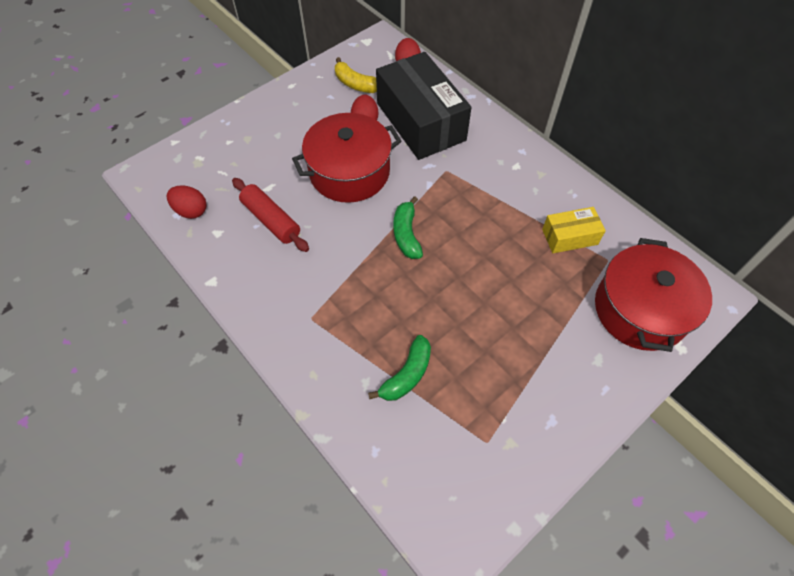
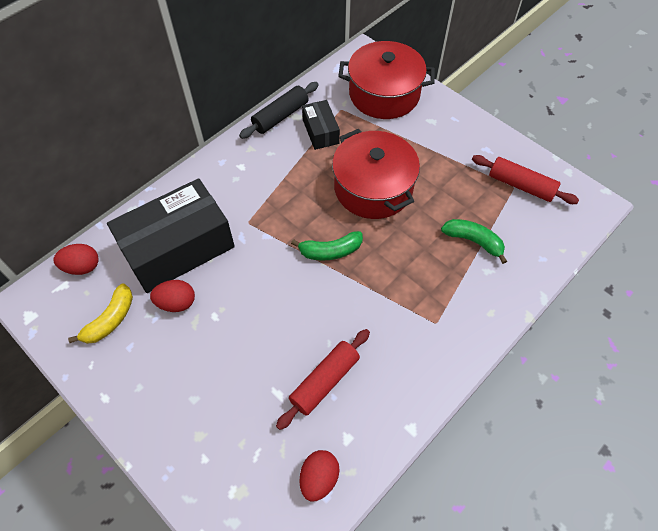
camera: 95 degrees left, 0 degrees up
(349, 172) = (252, 310): red pot -> red pot (373, 188)
(489, 452) = (521, 185): none -> red rolling pin
(569, 237) = (320, 131): yellow box -> black box
(590, 201) = (280, 116): none -> black rolling pin

